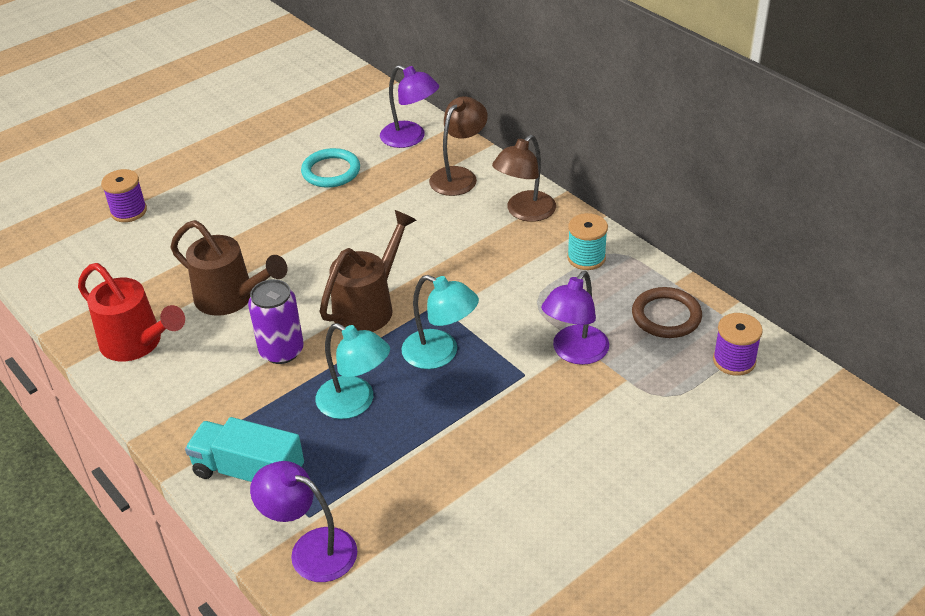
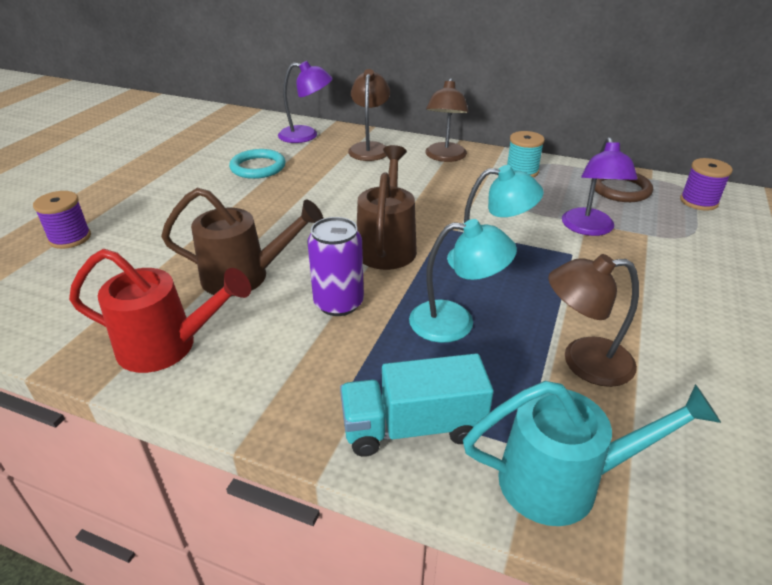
camera: 30 degrees left, 5 degrees down
(311, 549) = (563, 481): purple lamp -> turquoise watering can
(419, 475) = (583, 361): none -> brown lamp

